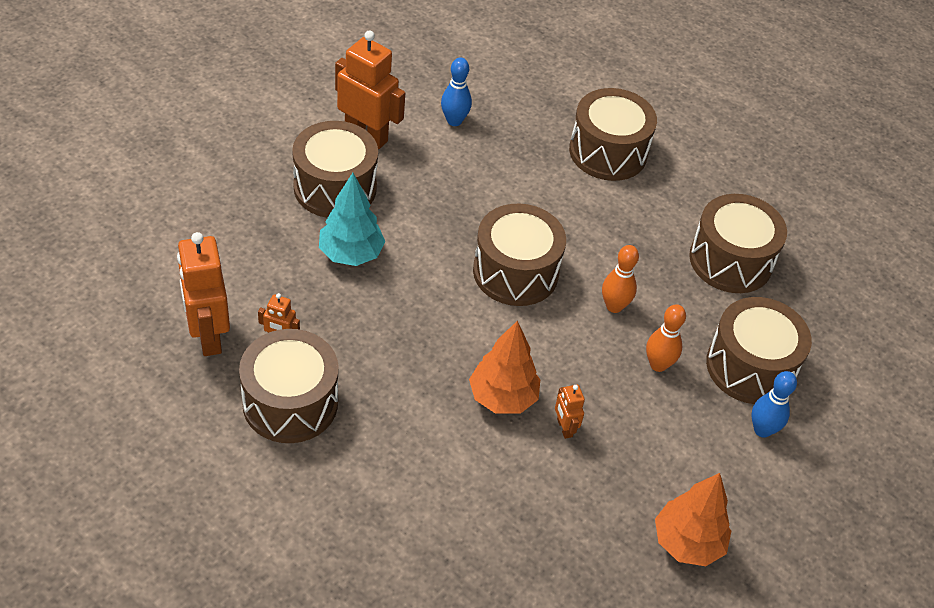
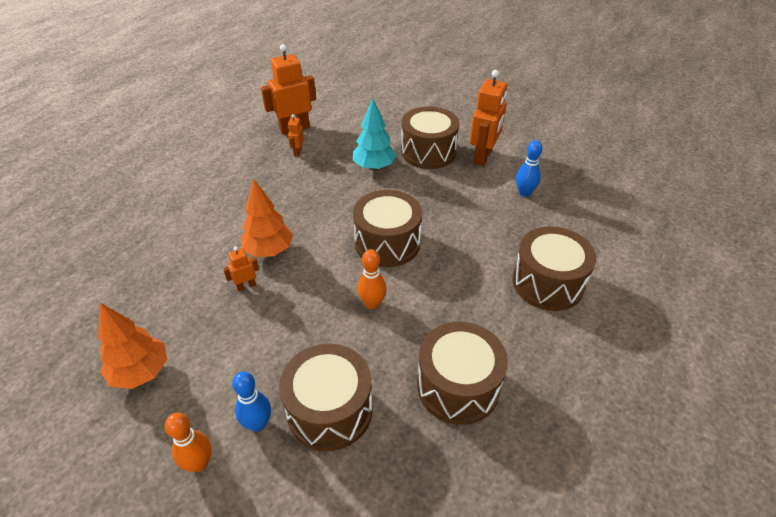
camera: 85 degrees right, 5 degrees down
(290, 403) = (252, 163): brown drum -> none
(658, 365) = (317, 338): orange bowling pin -> orange bowling pin (199, 463)

